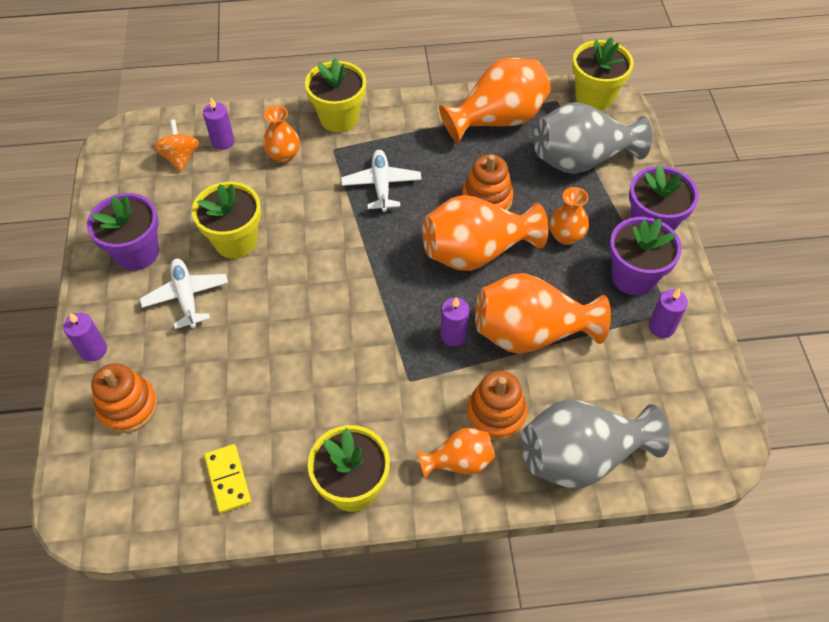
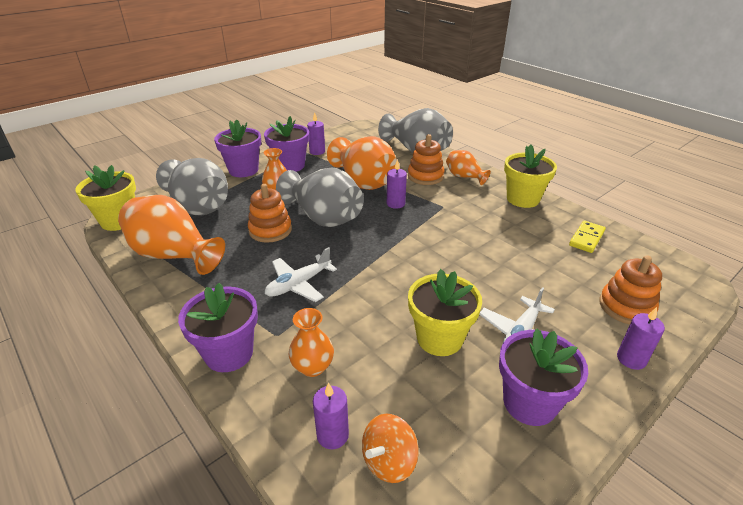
camera: 125 degrees left, 20 degrees down
(339, 118) = (229, 353): yellow flower pot -> purple flower pot
(476, 252) = (323, 218): orange vase -> grey vase

